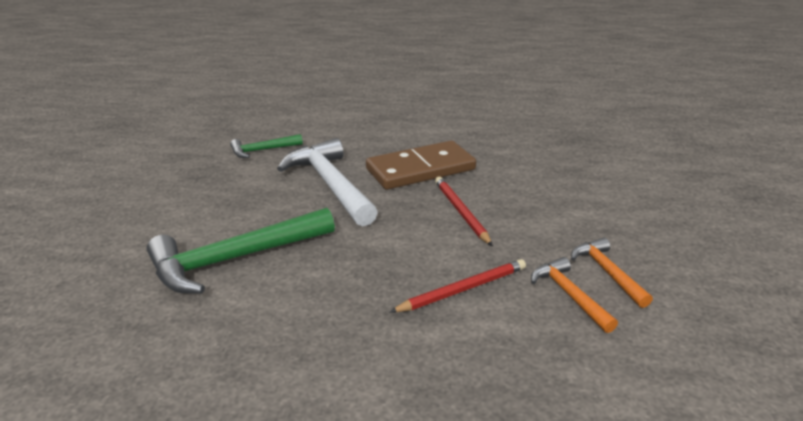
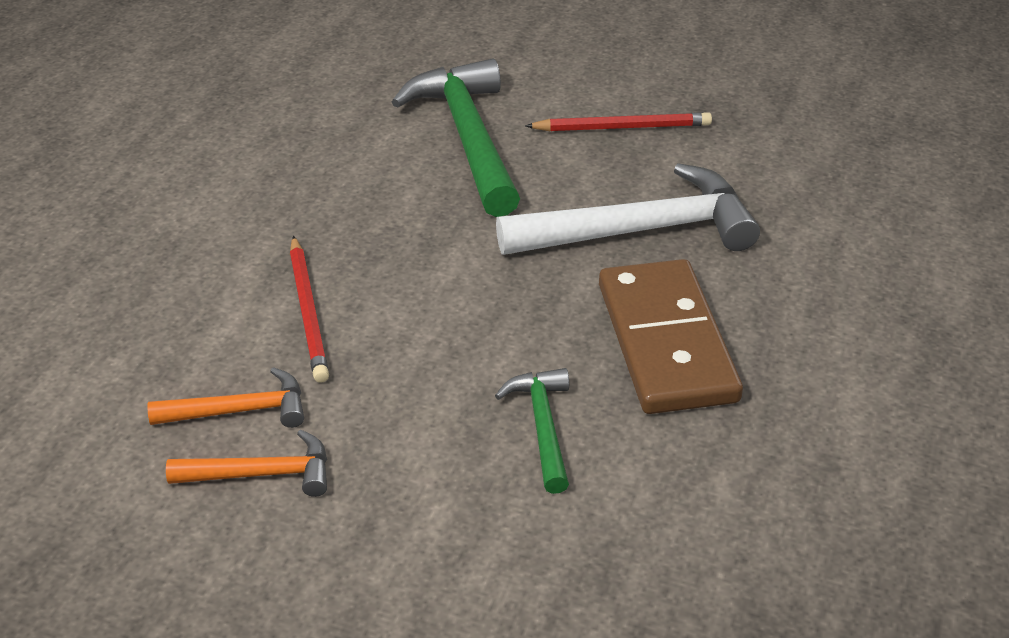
camera: 105 degrees right, 10 degrees up
(262, 150) = (786, 170): green hammer -> green hammer (542, 427)
(460, 212) = (499, 357): red pencil -> red pencil (622, 127)

